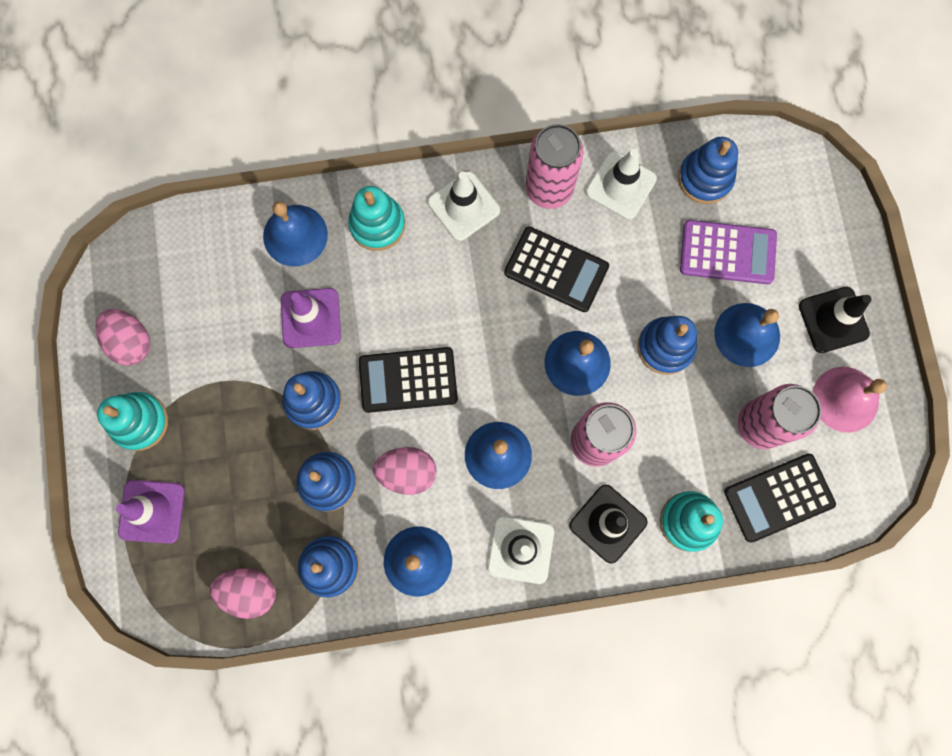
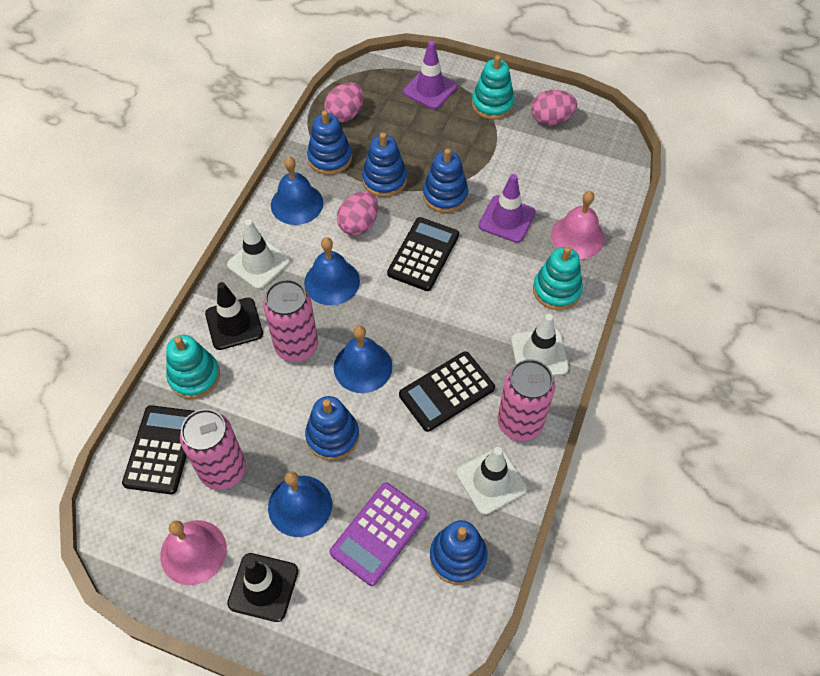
camera: 120 degrees right, 20 degrees down
(295, 235) = (577, 237): blue bell -> pink bell

